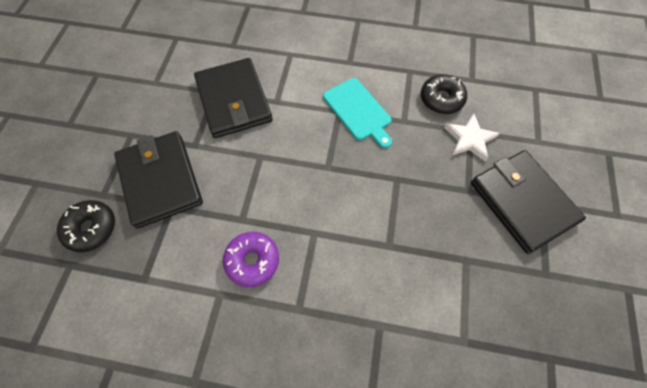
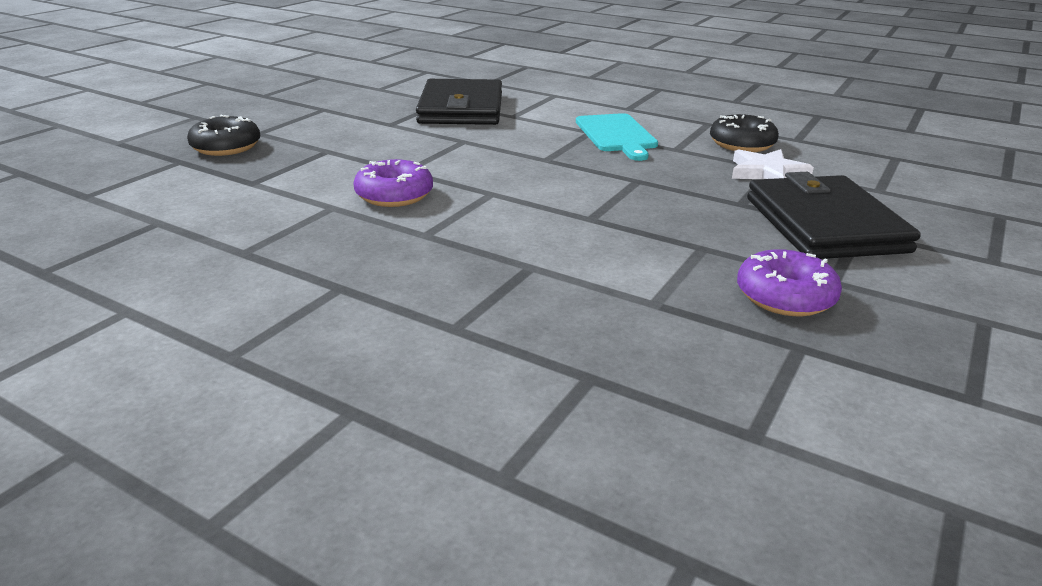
camera: 20 degrees right, 35 degrees down
(160, 180) = (331, 135): black wallet -> none
(527, 304) = (785, 297): none -> purple donut

